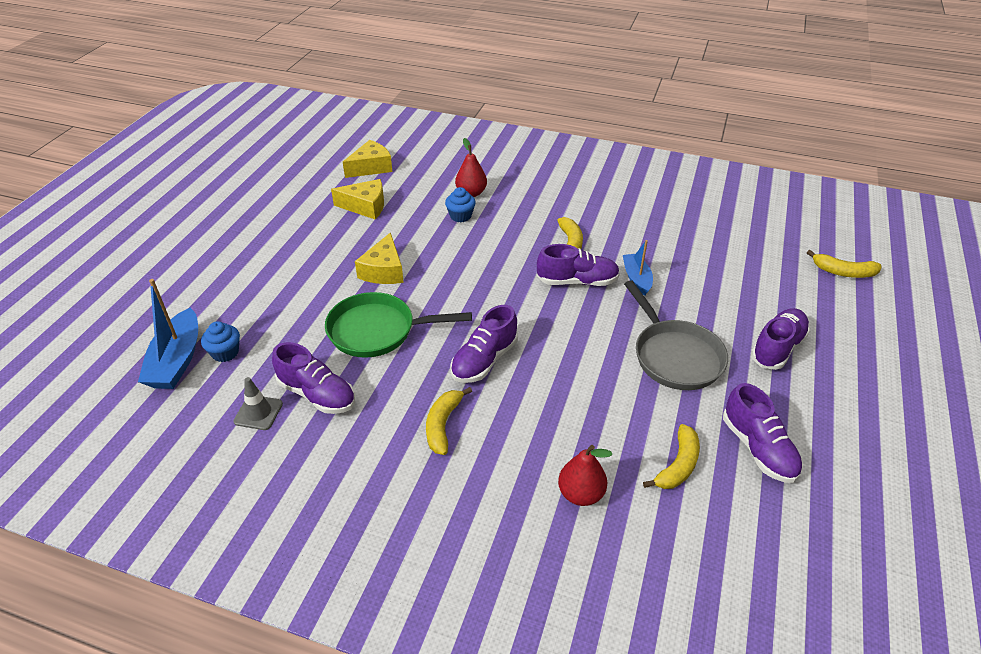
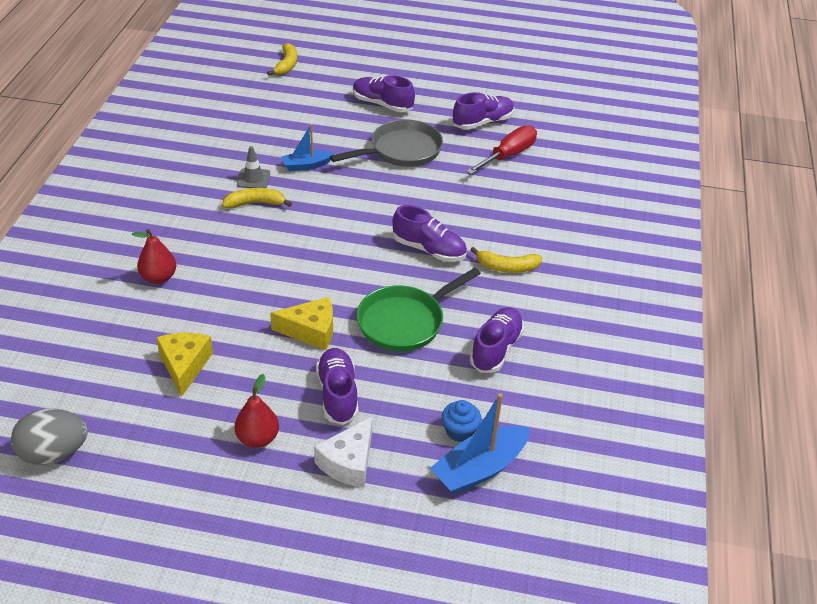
camera: 100 degrees left, 0 degrees up
(177, 360) = (480, 469): blue boat -> blue boat turned 150 degrees clockwise
(227, 283) = (349, 462): none -> white cheese
(258, 412) = (528, 384): grey traffic cone -> grey traffic cone (253, 179)
(305, 158) = (54, 453): none -> grey egg
(371, 167) = (89, 375): yellow cheese -> none
(377, 331) = (405, 322): green pan -> green pan turned 60 degrees clockwise
(460, 216) = (206, 282): blue cupcake -> none
(577, 281) = (314, 199): purple shoe -> purple shoe (337, 394)
(580, 494) = (547, 197): red pear -> red pear (258, 438)
(678, 465) = (508, 155): yellow banana -> red screwdriver

